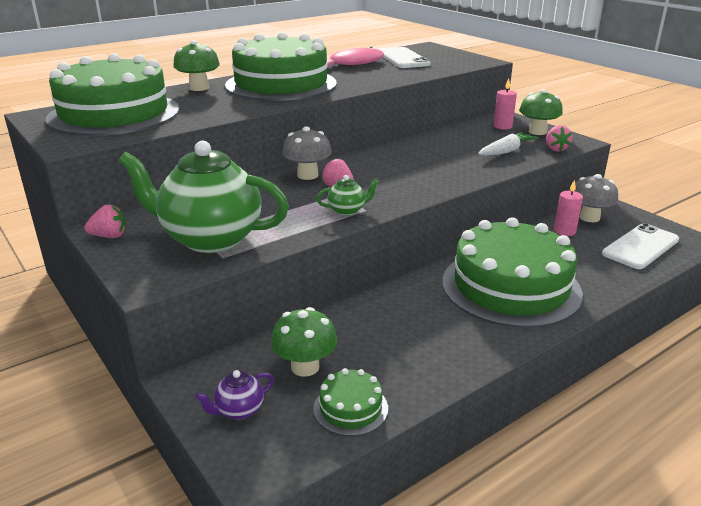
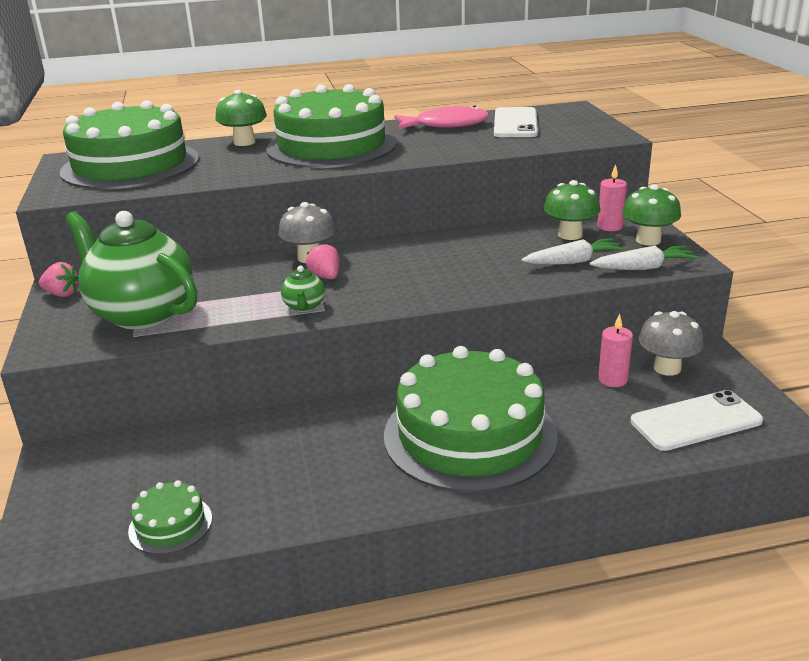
camera: 25 degrees right, 0 degrees up
(239, 410) = (73, 497): purple teapot -> none
(305, 367) = (169, 470): green mushroom -> green mushroom (570, 235)
(347, 210) = (304, 307): green teapot -> green teapot turned 75 degrees clockwise
(556, 149) = (643, 268): pink strawberry -> white carrot

